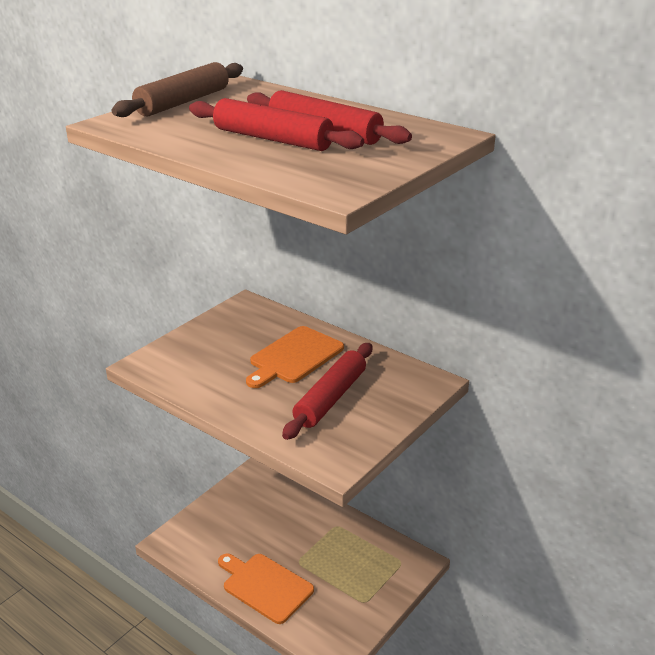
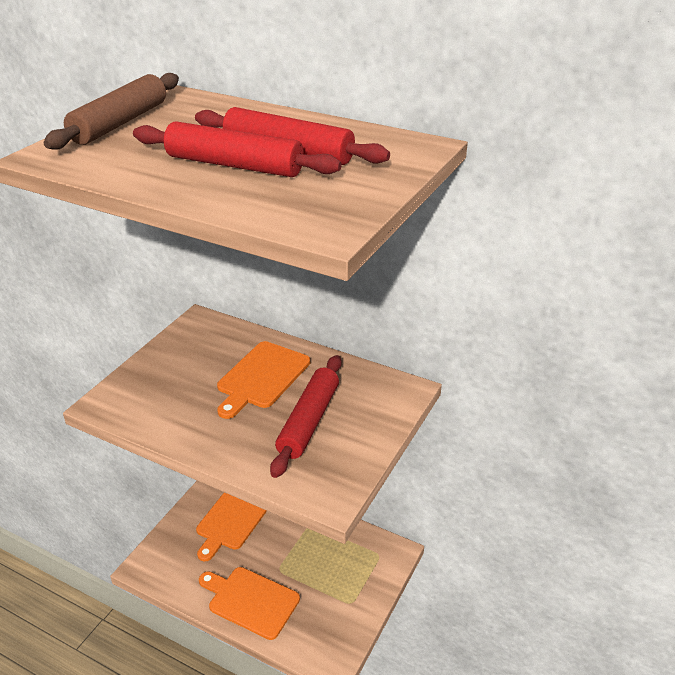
camera: 10 degrees left, 5 degrees up
(261, 510) = (232, 519): none -> orange cutting board

